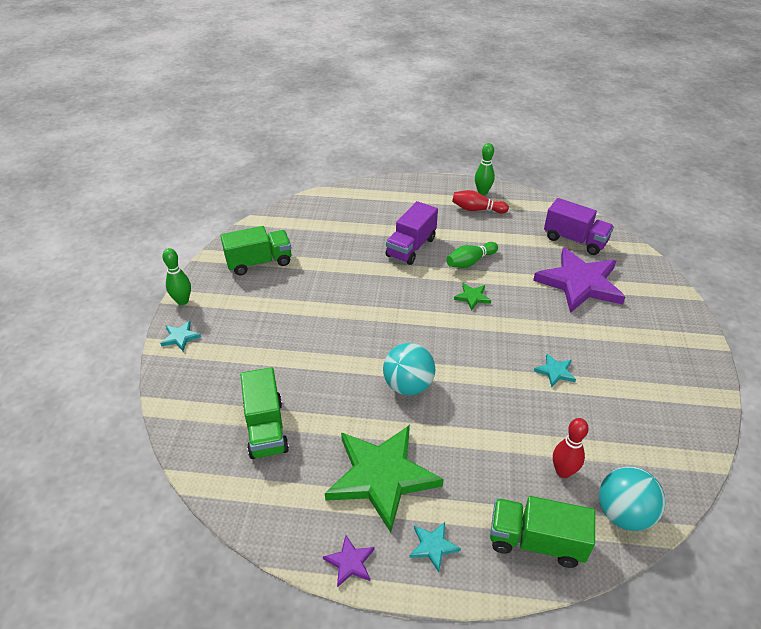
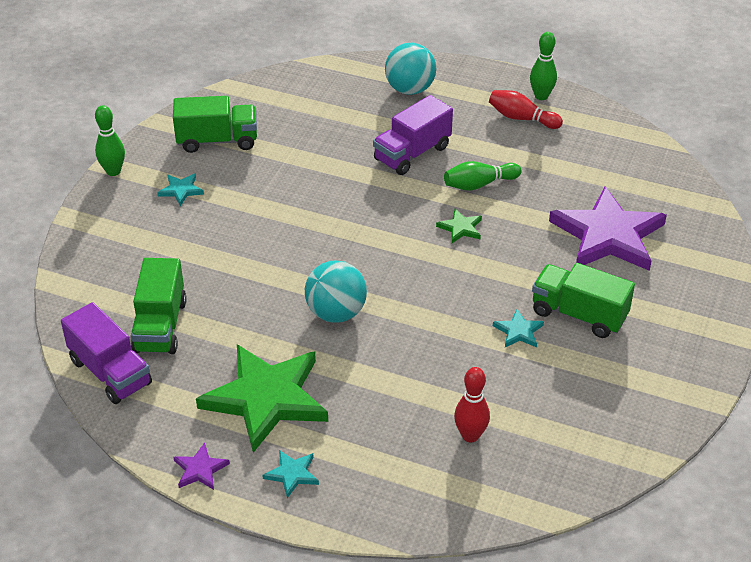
camera: 15 degrees right, 0 degrees up
(180, 337) = (98, 212): turquoise star -> turquoise star (181, 190)
(536, 541) = (404, 493): green truck -> green truck (579, 314)
(574, 240) = (632, 180): purple truck -> purple truck (110, 372)
(623, 514) = (515, 489): turquoise ball -> turquoise ball (410, 89)

